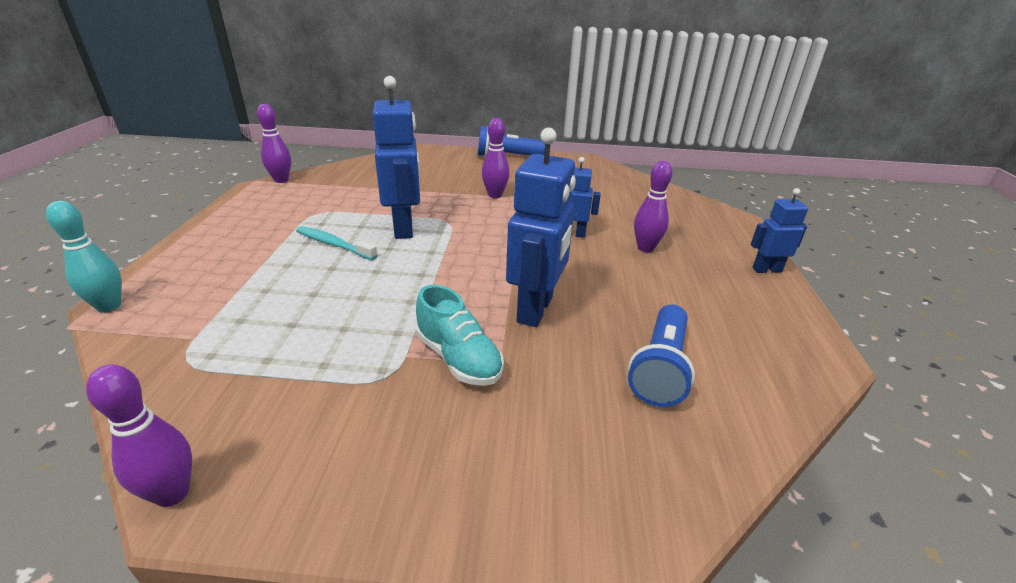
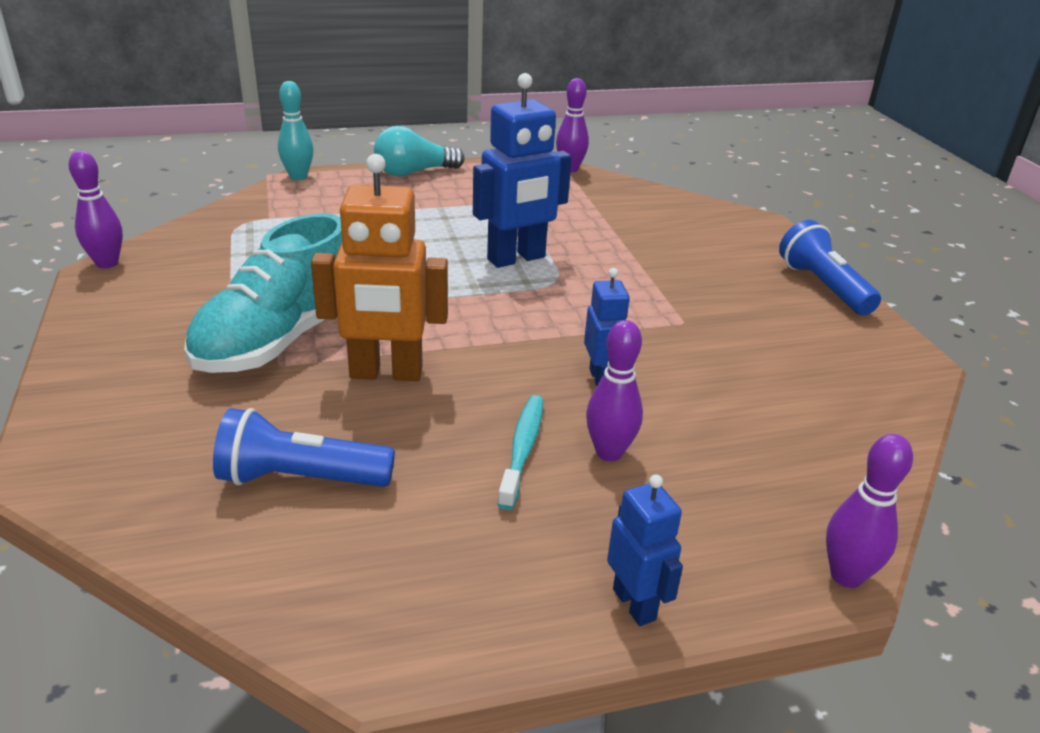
camera: 70 degrees right, 0 degrees up
(196, 240) = (414, 172): none -> turquoise light bulb
(334, 244) = (451, 231): turquoise toothbrush -> turquoise toothbrush (523, 449)
(458, 358) = (278, 340): turquoise shoe -> turquoise shoe, size x1.65
(495, 195) = (667, 299): purple bowling pin -> purple bowling pin (846, 576)
(536, 310) = (386, 373): blue robot -> orange robot

